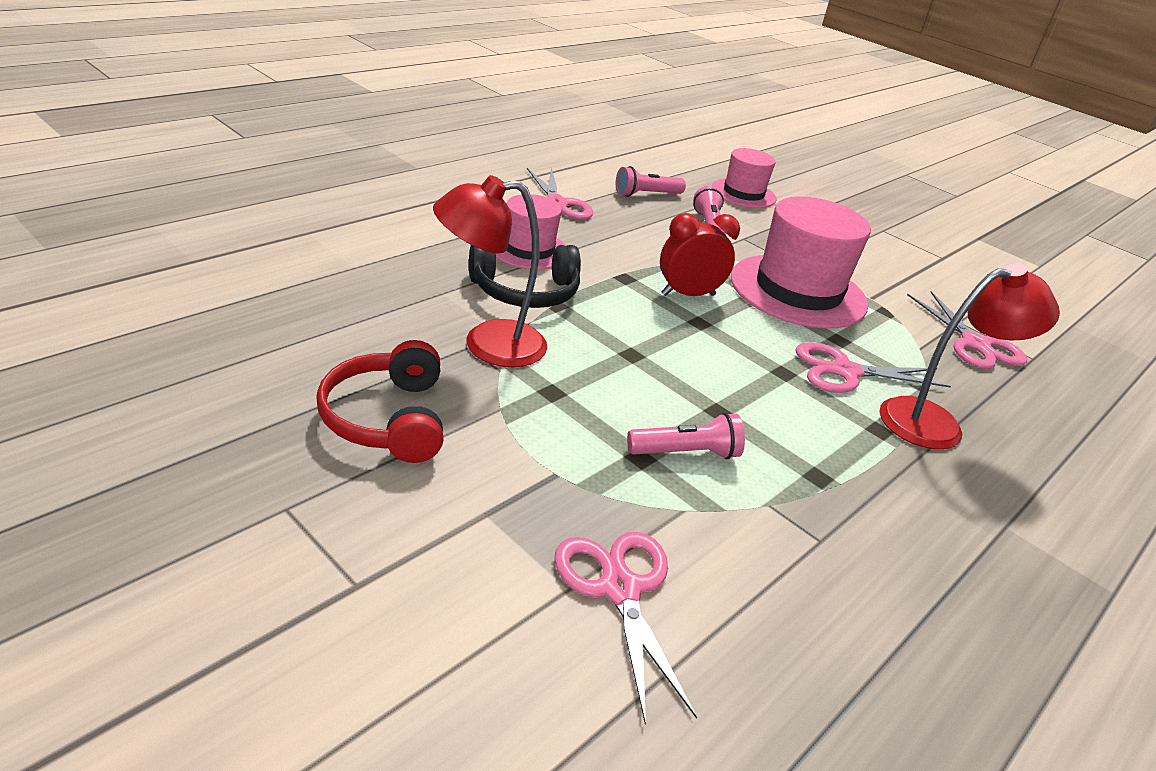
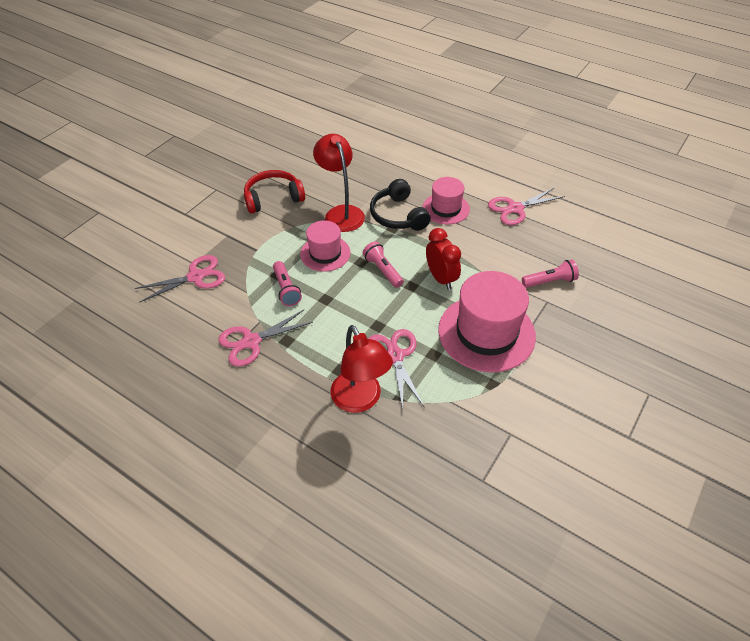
camera: 85 degrees right, 15 degrees up
(646, 194) = (572, 246): pink flashlight -> pink flashlight (383, 270)
(743, 193) = (631, 298): pink hat -> pink hat (325, 253)
(975, 344) = (478, 440): pink scissors -> pink scissors (251, 342)

